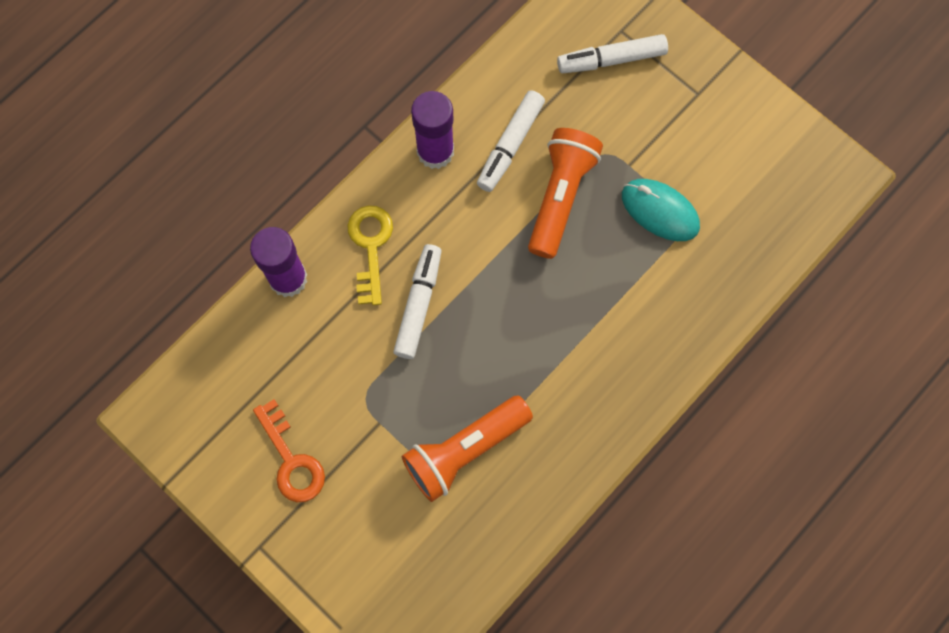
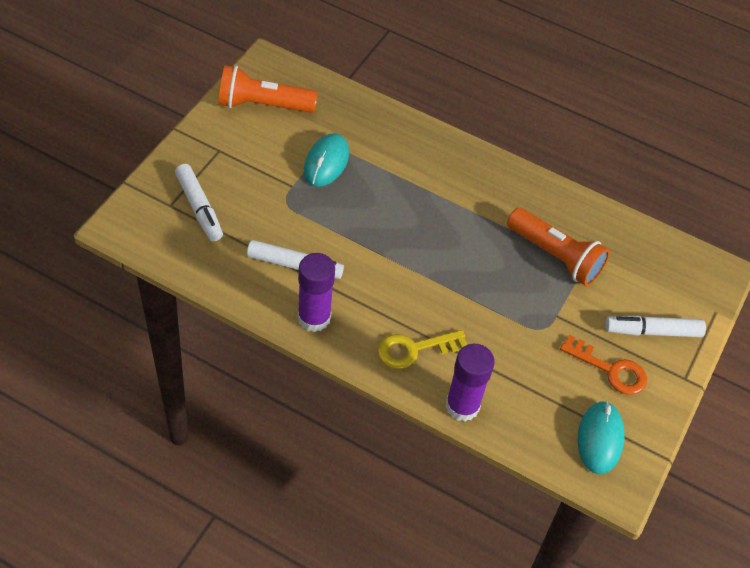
camera: 110 degrees left, 20 degrees down
(210, 415) = (600, 439): none -> turquoise mouse
(291, 460) = (610, 370): orange key -> orange key turned 75 degrees clockwise
(418, 304) = (453, 306): white marker -> white marker (653, 331)
(560, 197) = (332, 226): orange flashlight -> orange flashlight (263, 105)

